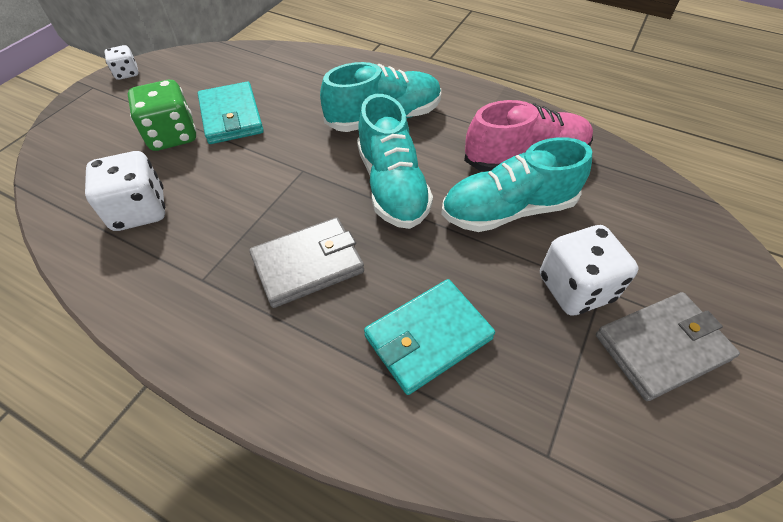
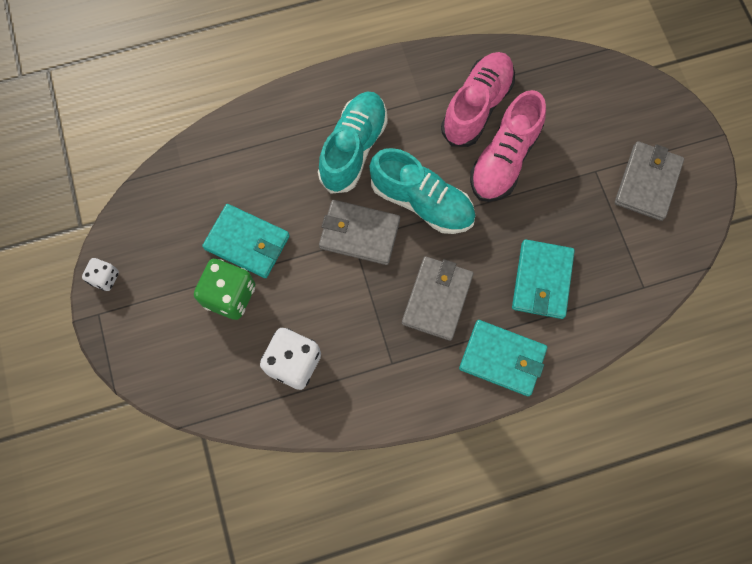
camera: 45 degrees left, 20 degrees up
(297, 373) = (502, 358): none -> turquoise wallet
(313, 169) = (359, 234): none -> grey wallet
(508, 210) = (504, 159): turquoise shoe -> pink shoe
(575, 288) = (583, 183): white dice -> none

